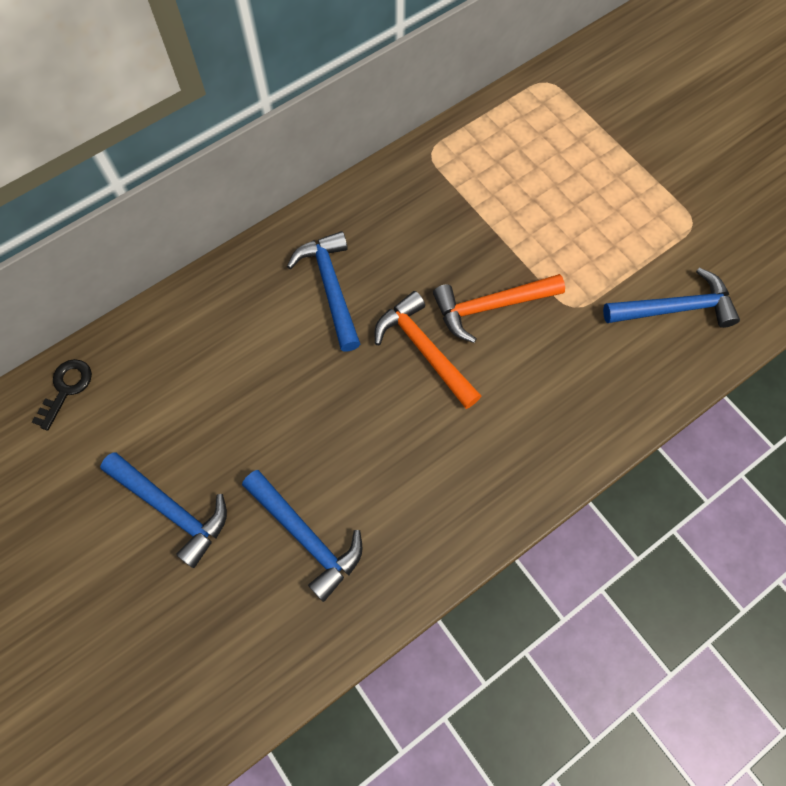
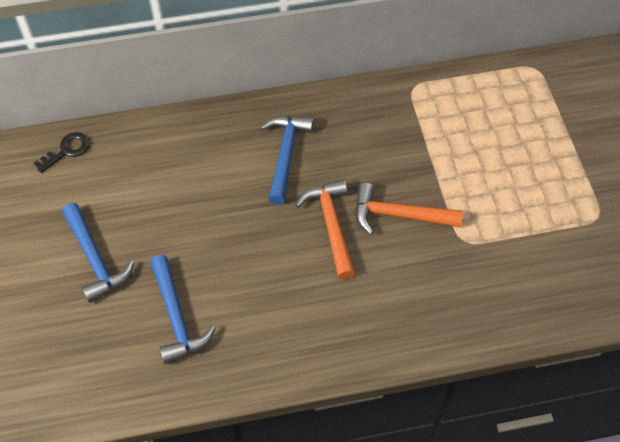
camera: 25 degrees right, 10 degrees down
(675, 308) = (546, 274): blue hammer -> none

